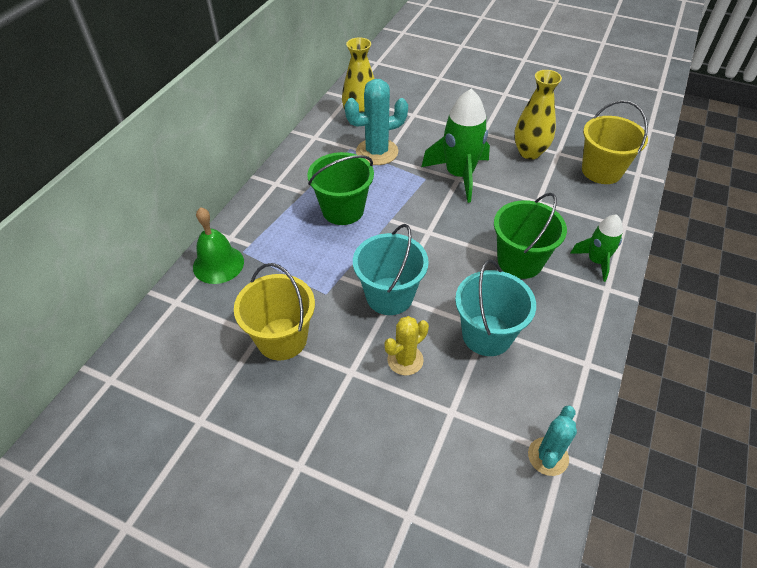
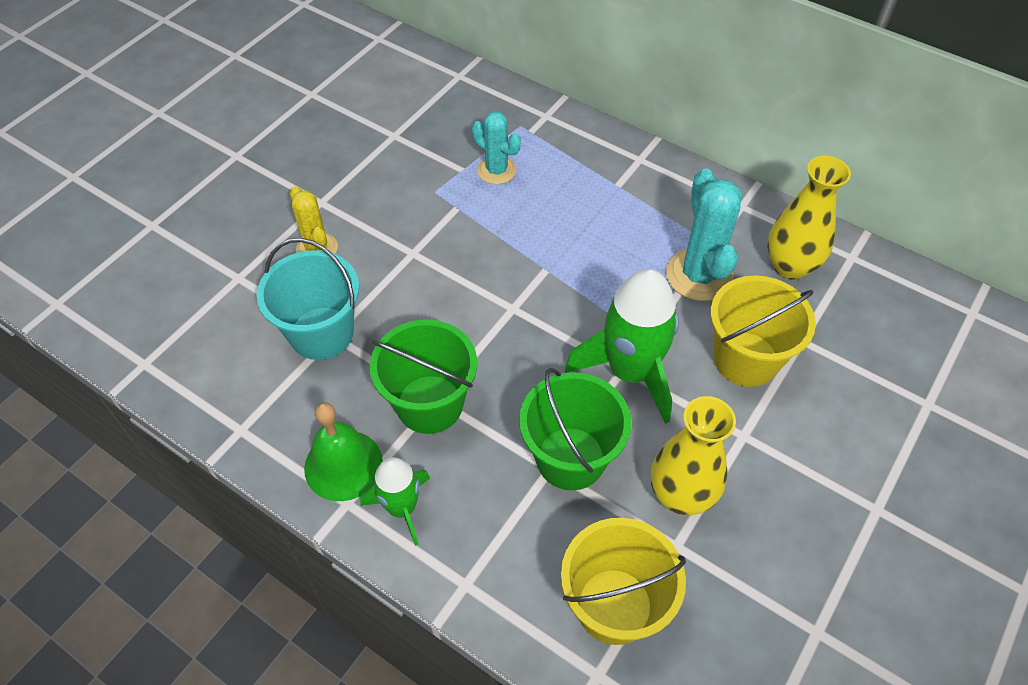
camera: 100 degrees right, 5 degrees up
(218, 264) = (505, 106): green bell -> green bell (343, 465)
(282, 339) = (383, 151): yellow bucket -> yellow bucket (745, 359)
(343, 210) = (574, 221): green bucket -> green bucket (570, 458)
(389, 296) = (412, 248): turquoise bucket -> none
(548, 456) = (150, 349): turquoise cactus -> turquoise cactus (496, 170)

